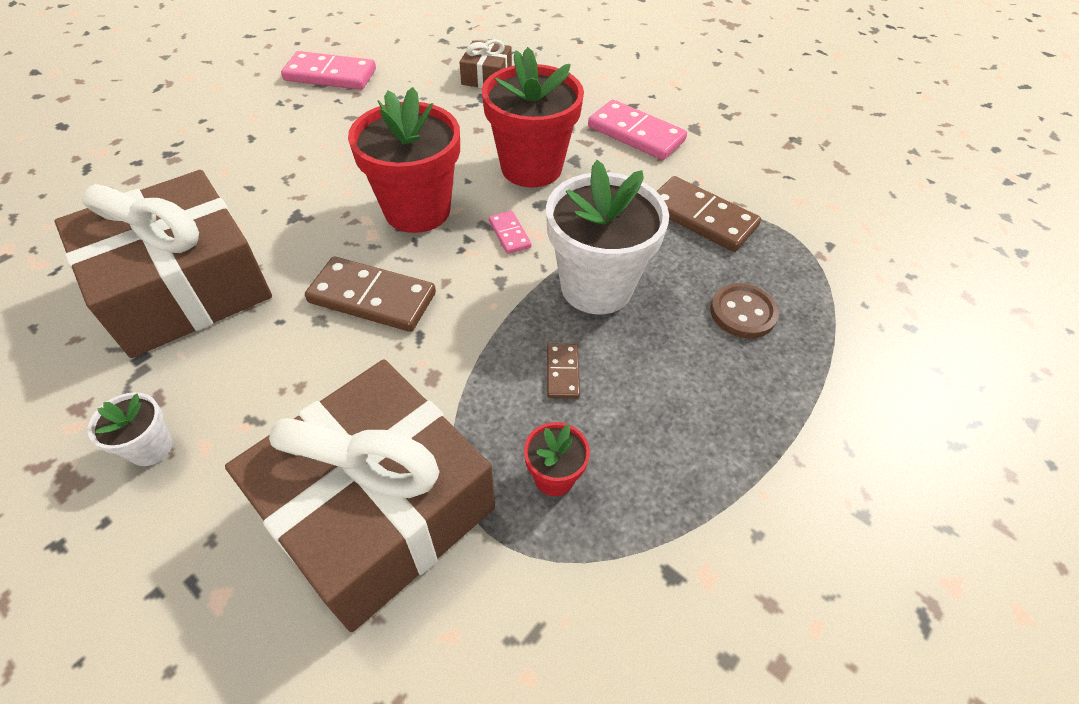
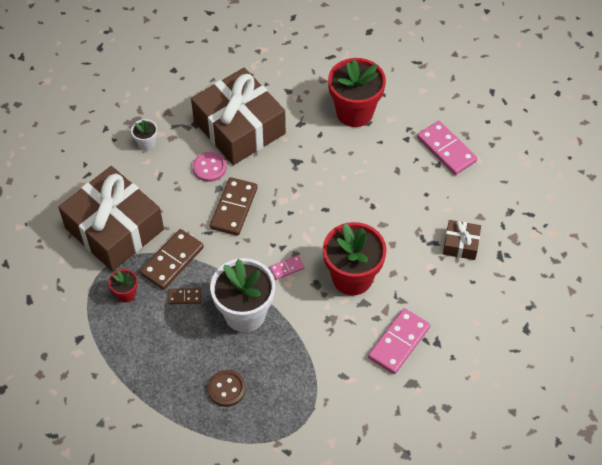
camera: 90 degrees right, 5 degrees up
(264, 333) = (209, 168): none -> pink button
(330, 75) = (446, 149): pink domino -> pink domino turned 45 degrees counterclockwise
(417, 210) = (305, 219): red flower pot -> red flower pot (354, 112)
(701, 217) = (309, 376): brown domino -> brown domino (172, 261)

